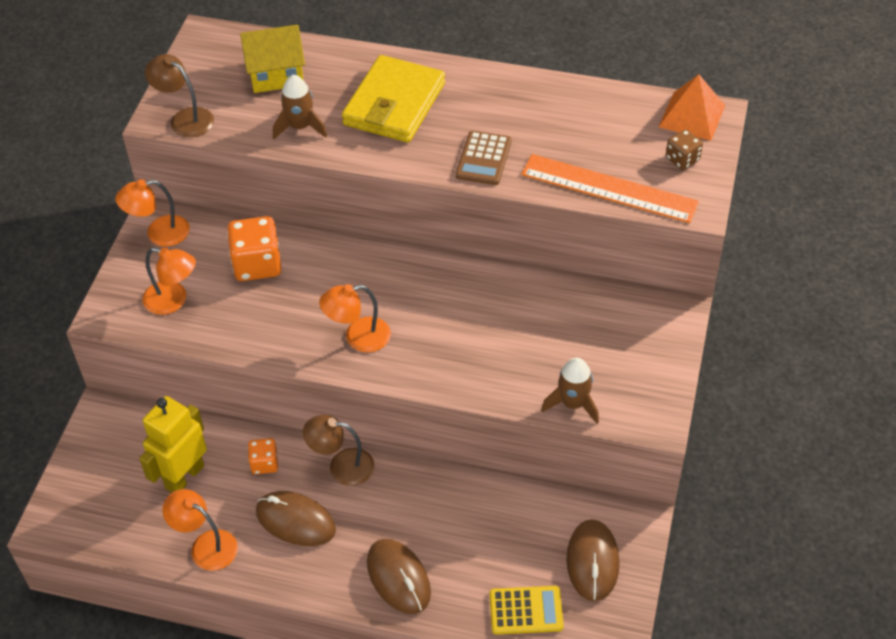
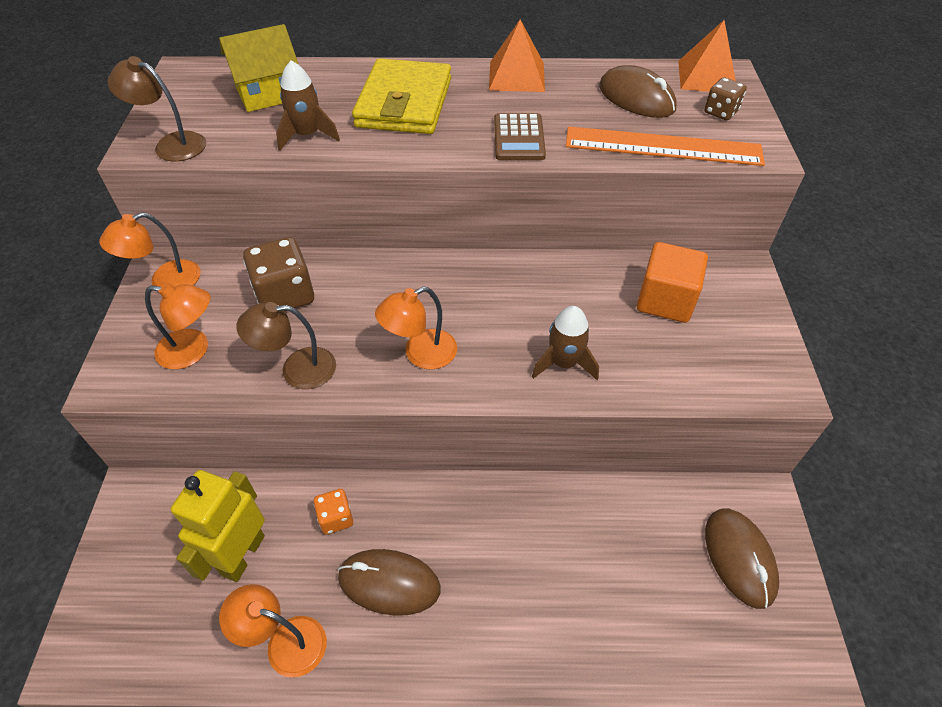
camera: 15 degrees left, 0 degrees up
(257, 264) = (285, 295): orange dice -> brown dice
(342, 466) = (425, 503): brown lamp -> brown lamp (297, 369)
(398, 578) = (532, 631): brown mouse -> brown mouse (636, 98)
(508, 88) = (517, 76): none -> orange pyramid
(526, 611) = (693, 639): yellow calculator -> none
(573, 404) = (687, 384): brown rocket -> brown rocket (564, 363)
(589, 327) = (665, 300): none -> orange cube

